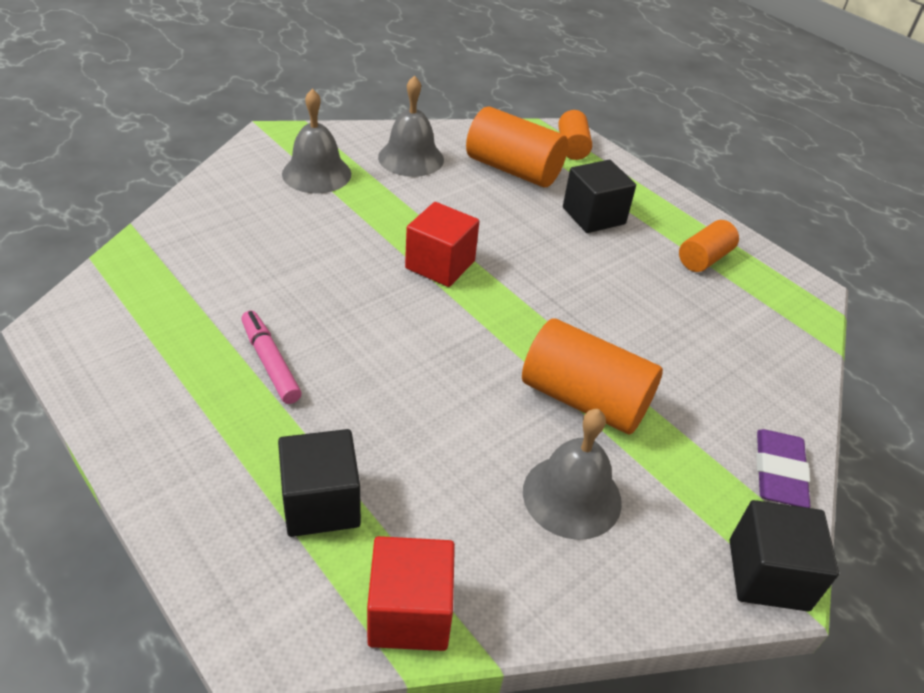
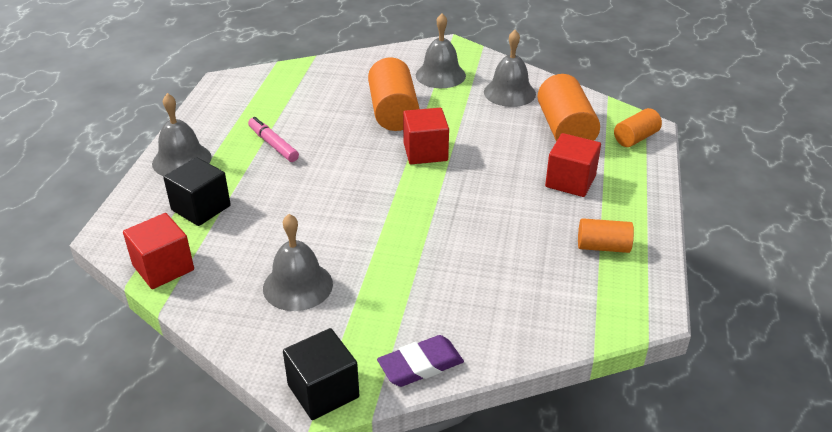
camera: 55 degrees right, 5 degrees down
(185, 465) = (181, 160): none -> grey bell
(270, 363) = (273, 144): pink marker -> pink marker turned 60 degrees counterclockwise
(584, 399) = (382, 256): orange cylinder -> orange cylinder (393, 112)
(593, 216) = (570, 181): black cube -> red cube

